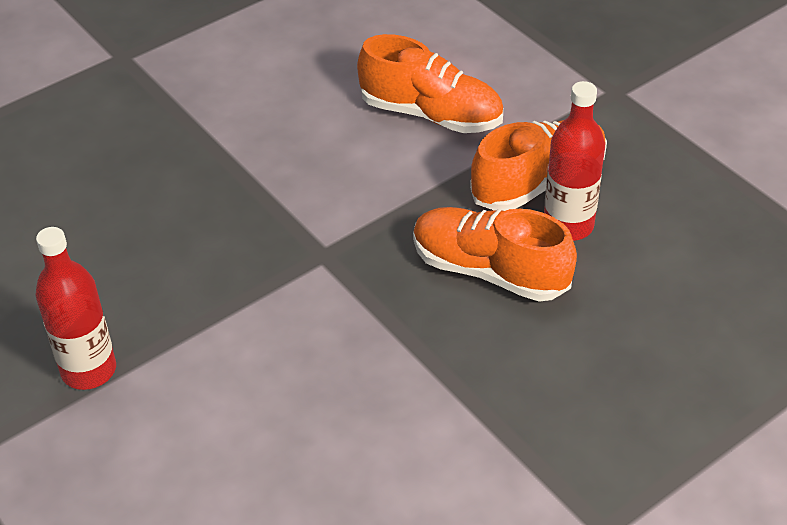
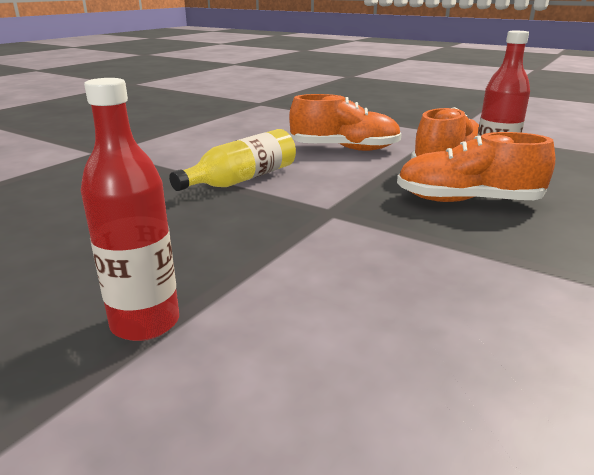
camera: 20 degrees left, 20 degrees down
(263, 164) = (242, 179): none -> yellow bottle

